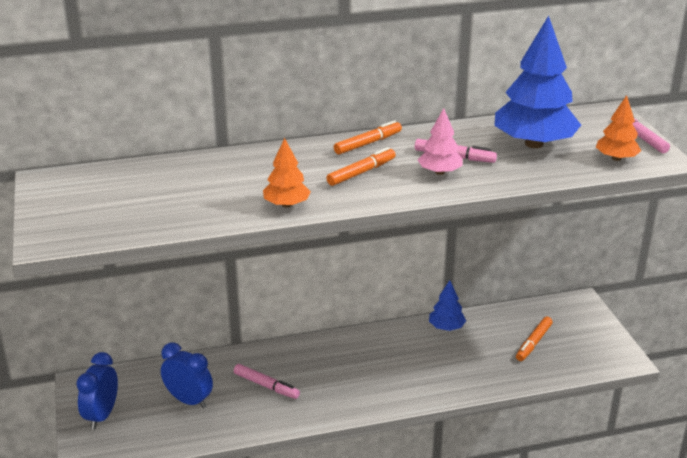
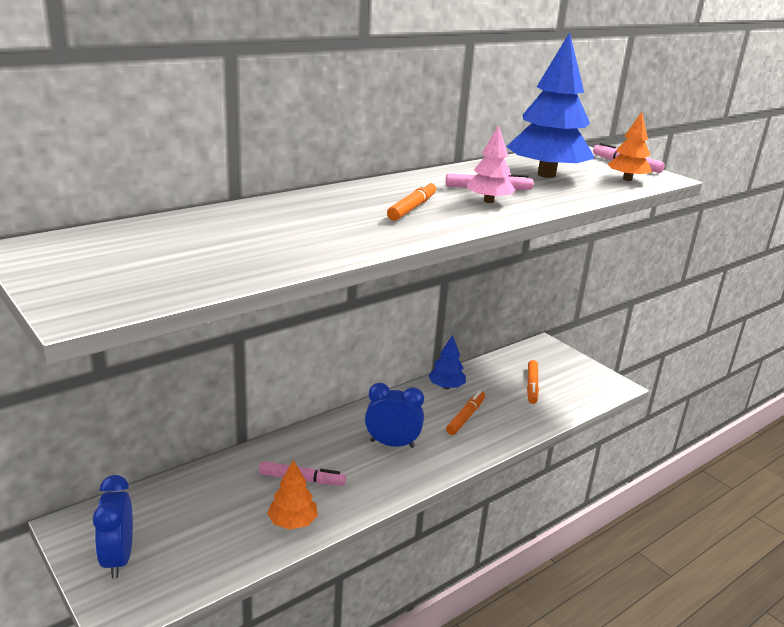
camera: 25 degrees left, 5 degrees down
(189, 400) = (221, 515): blue clock -> blue clock (392, 444)
(286, 204) = (362, 241): orange tree -> orange tree (292, 522)
(368, 143) = (392, 185): orange marker -> orange marker (466, 417)

